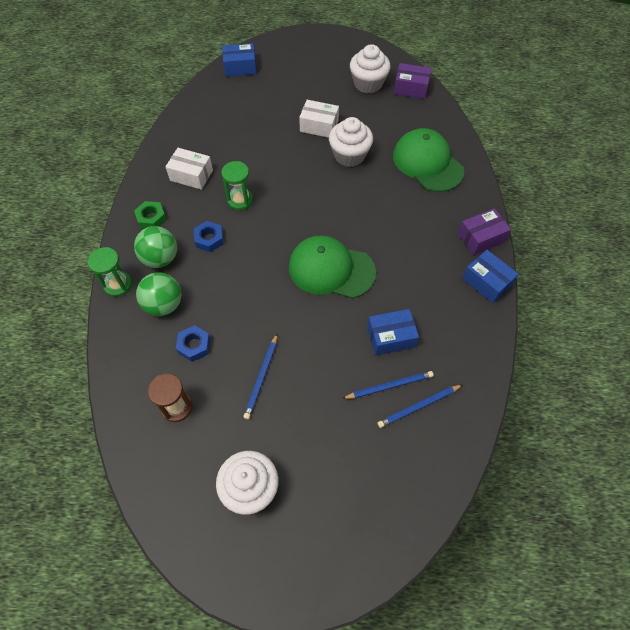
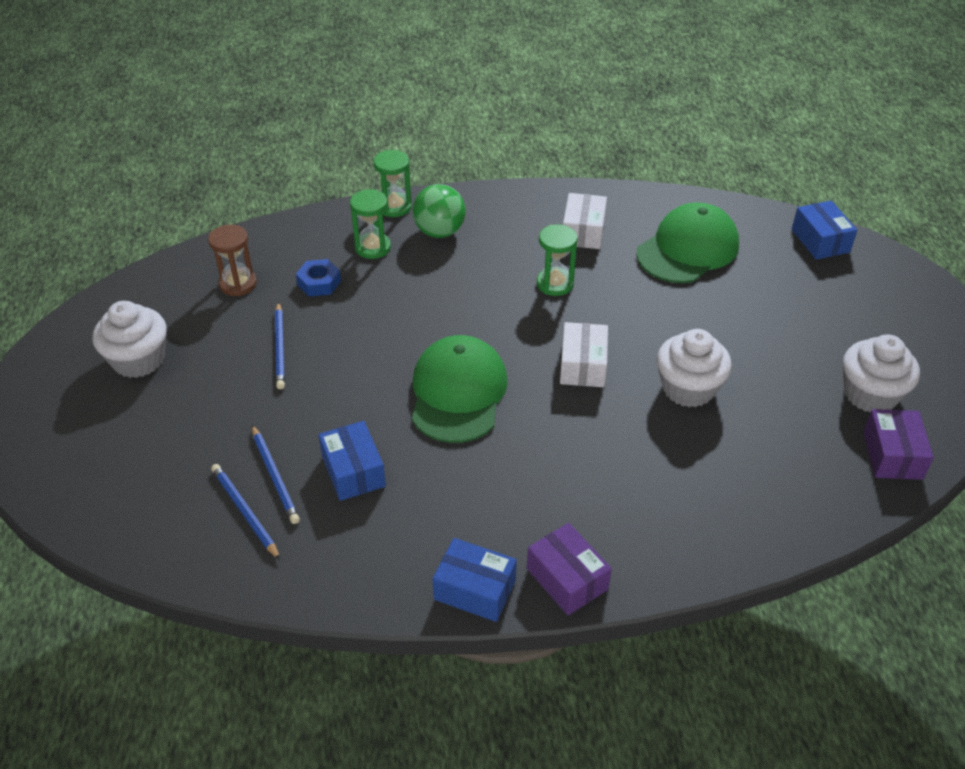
camera: 80 degrees right, 15 degrees down
(151, 218) = (500, 212): green nut -> none
(164, 305) = (373, 247): green ball -> green hourglass
(209, 239) = (480, 267): blue nut -> none
(262, 377) = (280, 347): blue pencil -> blue pencil turned 105 degrees counterclockwise
(319, 126) = (736, 345): white box -> white box (583, 365)
(427, 163) = (713, 492): green cap -> green cap (688, 249)
(486, 282) = (475, 590): blue box -> blue box turned 75 degrees clockwise

